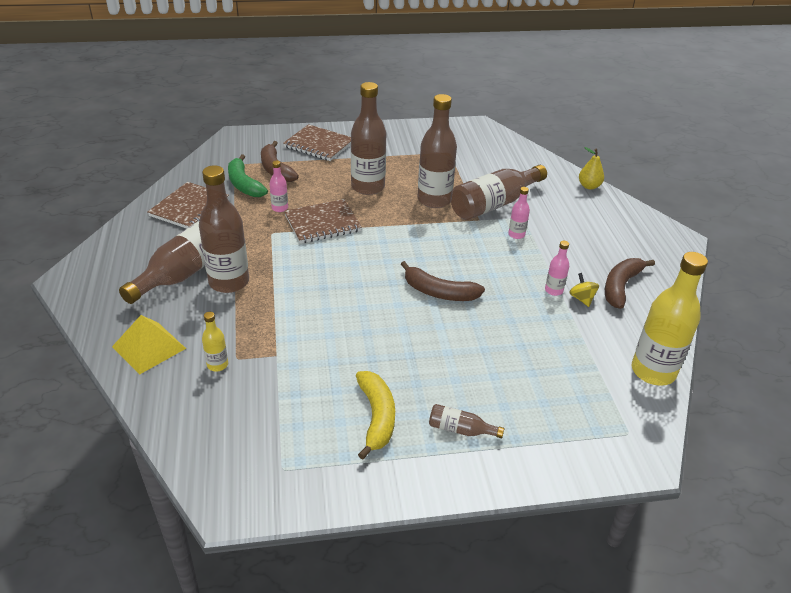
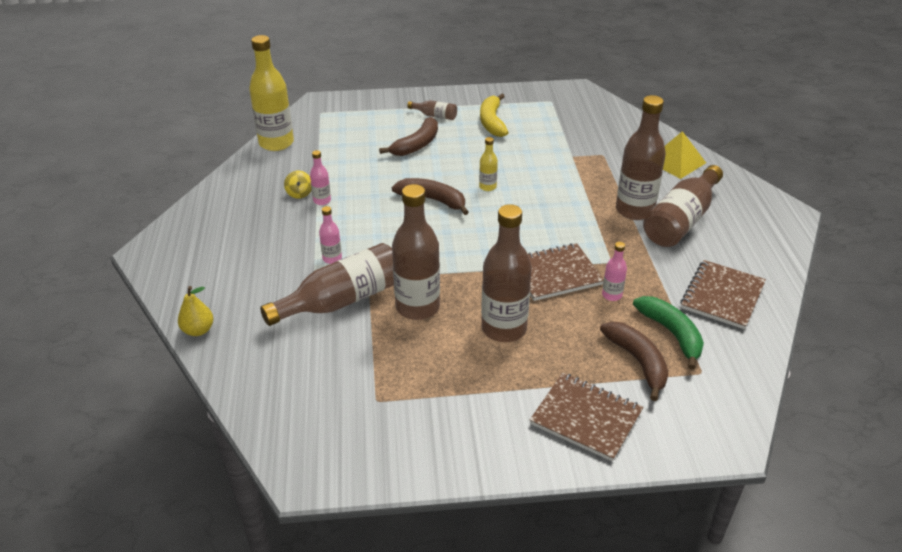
camera: 175 degrees left, 0 degrees up
(217, 365) = (615, 150): yellow bottle -> yellow bottle (487, 187)
(621, 287) = (254, 203): brown banana -> brown banana (416, 145)

